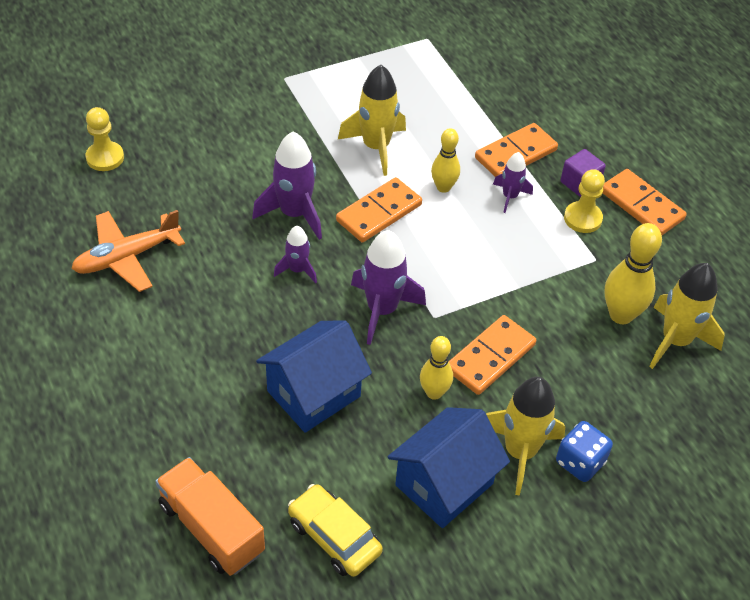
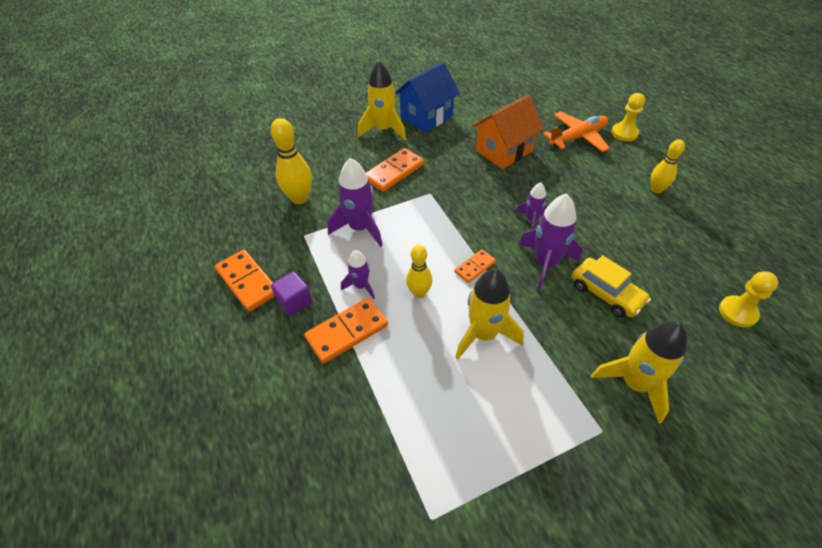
camera: 175 degrees left, 0 degrees up
(126, 257) = (663, 225): orange plane -> orange plane (577, 137)
(211, 528) = (543, 99): orange truck -> none
(314, 394) = (504, 151): blue house -> orange house
(334, 537) = (482, 98): yellow car -> yellow car (606, 293)
(379, 212) = (475, 267): orange domino -> orange domino, size x0.58
(382, 310) = (466, 196): purple rocket -> purple rocket (360, 228)
(434, 392) = (431, 153): yellow bowling pin -> yellow bowling pin (656, 189)
(580, 462) = (351, 127): blue dice -> none
(582, 218) = (303, 268): yellow pawn -> yellow pawn (624, 133)
(675, 341) = (269, 184): yellow rocket -> yellow rocket (634, 384)

